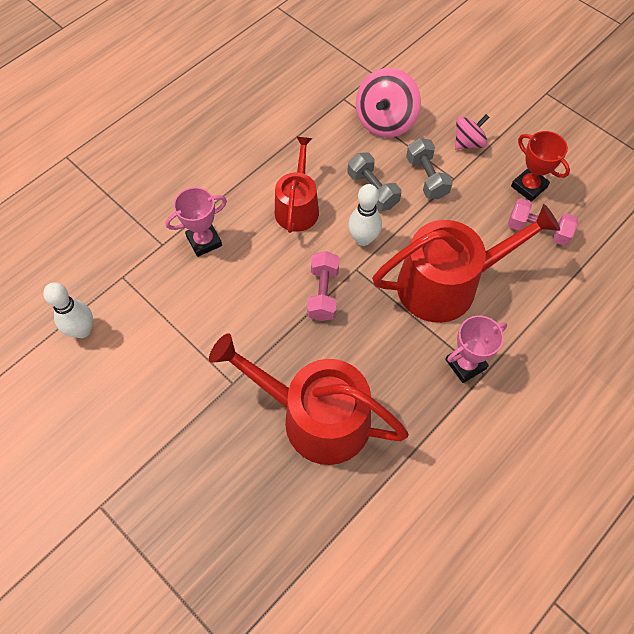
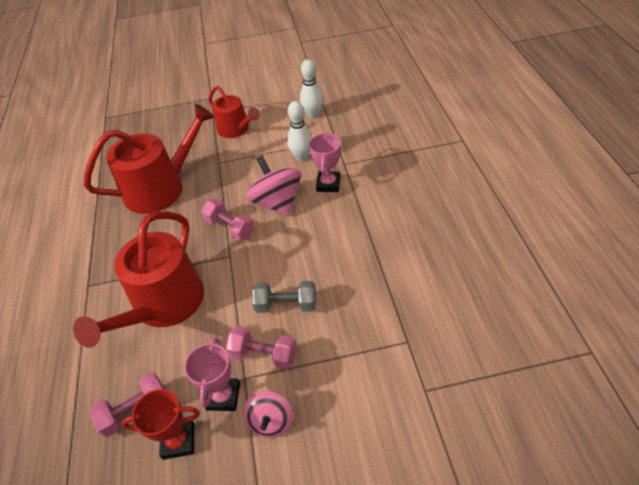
camera: 130 degrees right, 15 degrees down
(297, 207) = (312, 247): red watering can -> red watering can (236, 129)
(363, 239) = (248, 273): white bowling pin -> white bowling pin (302, 157)
(385, 121) = (353, 361): pink spinning top -> pink spinning top (277, 202)
(426, 177) = (264, 355): grey dumbbell -> pink dumbbell
(465, 364) = (104, 279): pink trophy -> pink trophy (223, 396)

